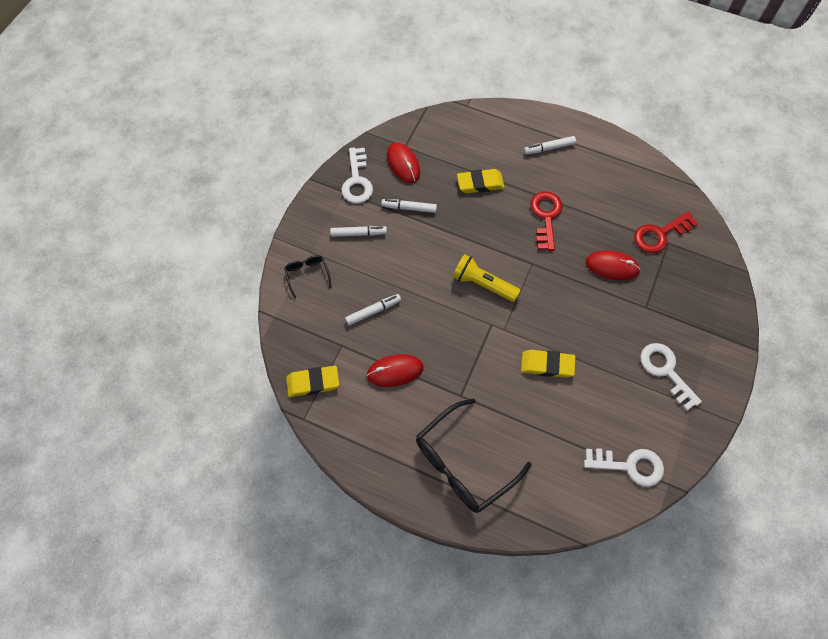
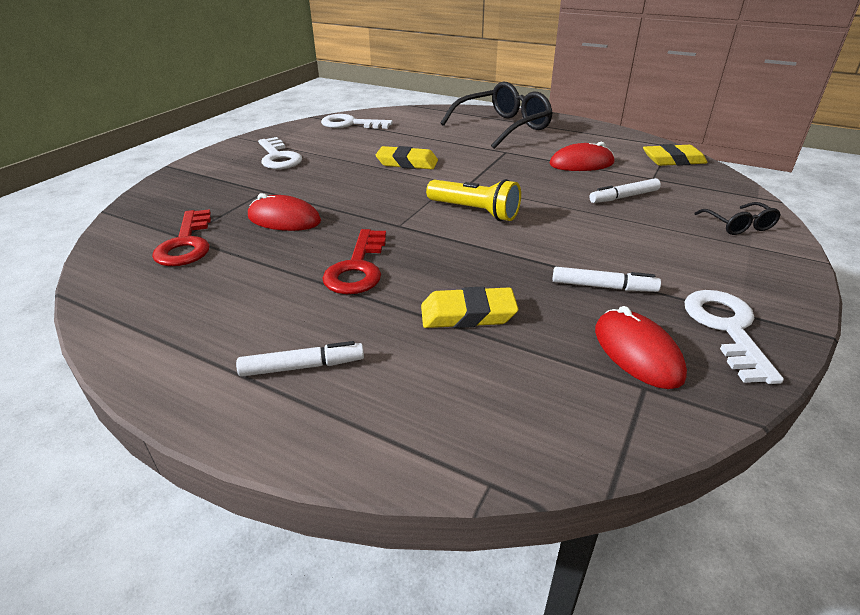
camera: 175 degrees left, 30 degrees down
(358, 233) = (682, 261): white marker -> none
(660, 234) = (186, 244): red key -> red key turned 105 degrees clockwise

